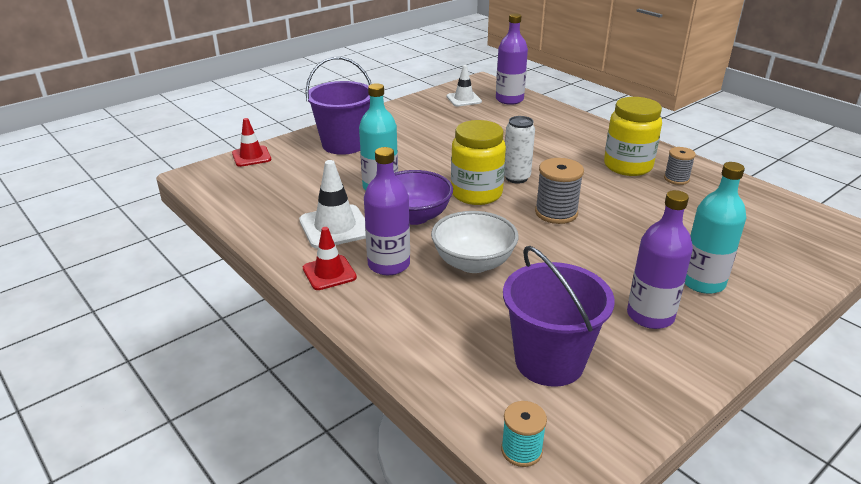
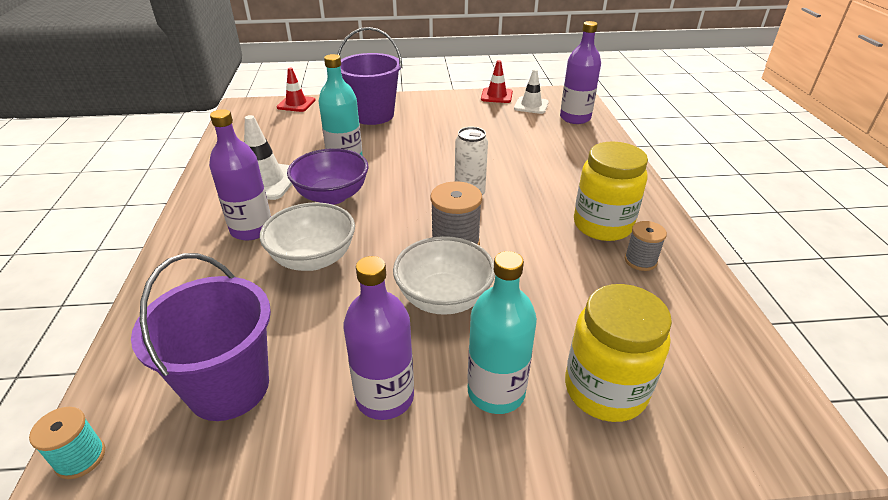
camera: 35 degrees right, 5 degrees up
(329, 273) = (204, 217): red traffic cone -> red traffic cone (496, 96)
(476, 194) = (412, 196): yellow jar -> yellow jar (605, 390)
(599, 248) = (444, 298): none -> white bowl

